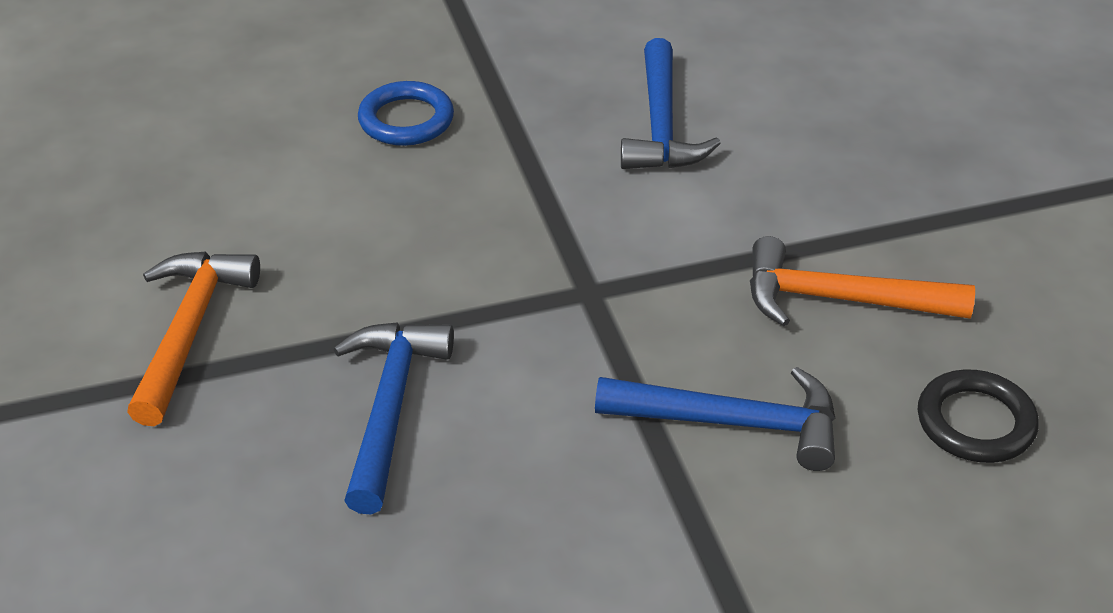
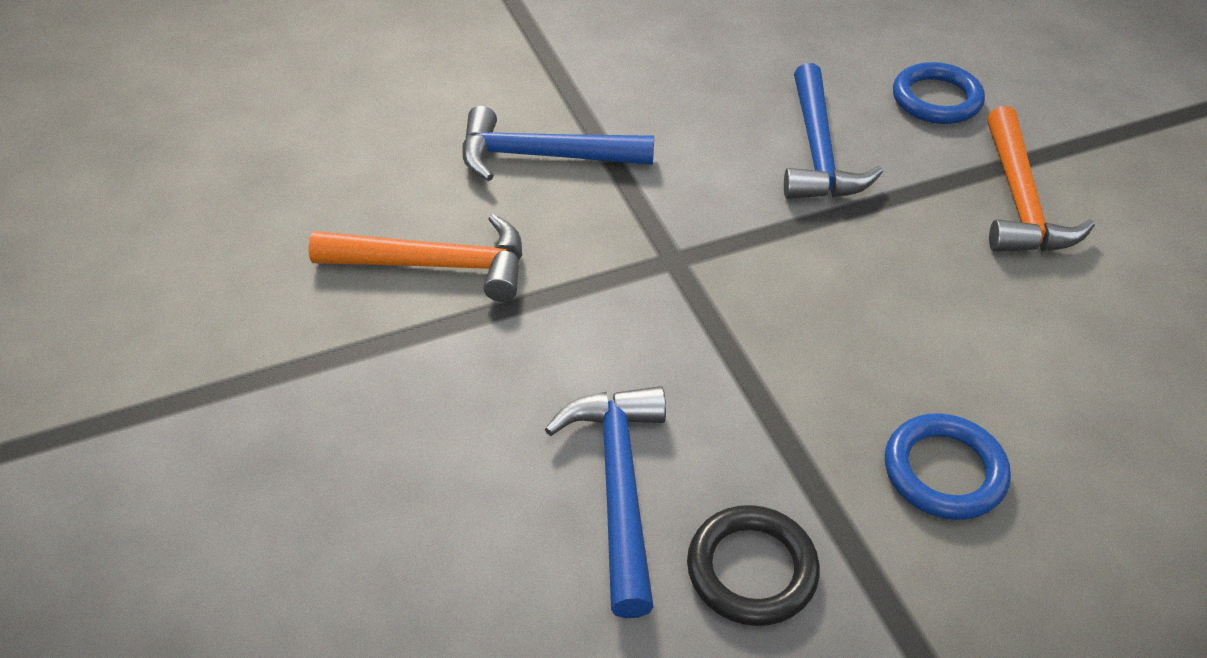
camera: 175 degrees right, 5 degrees up
(198, 478) = (936, 99): none -> blue ring
(975, 422) = (346, 168): black ring -> black ring (752, 569)

